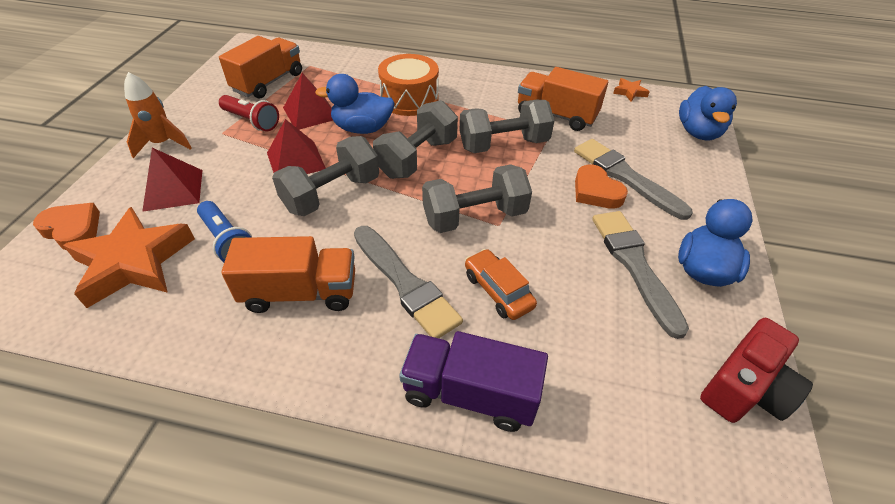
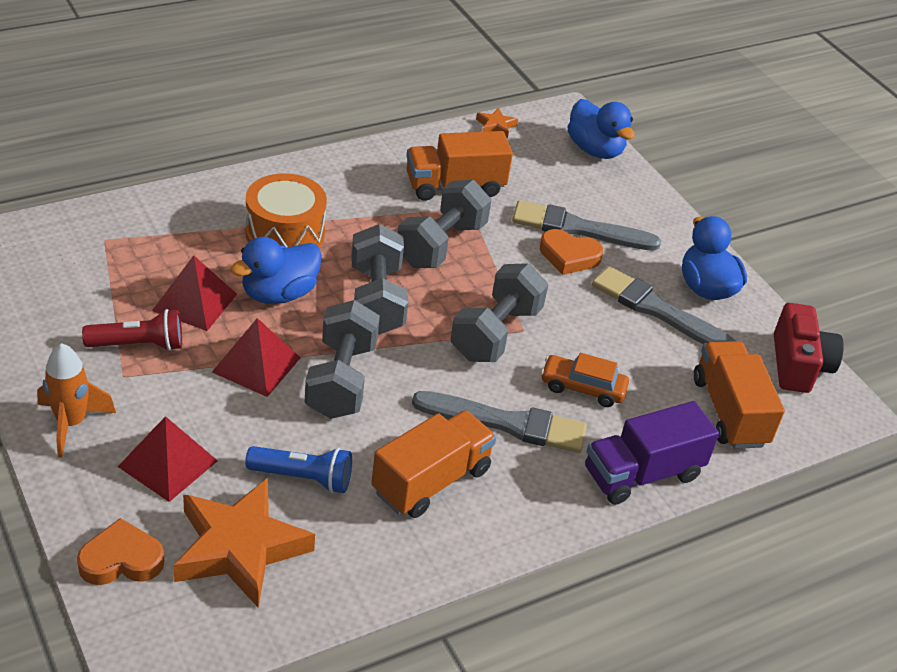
camera: 45 degrees left, 5 degrees down
(268, 82) = (85, 286): orange truck -> orange truck (729, 412)

